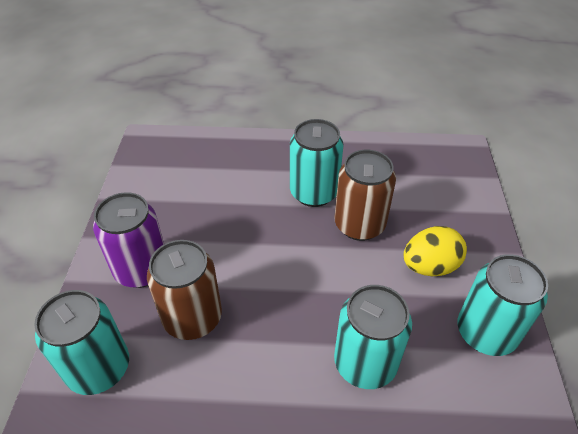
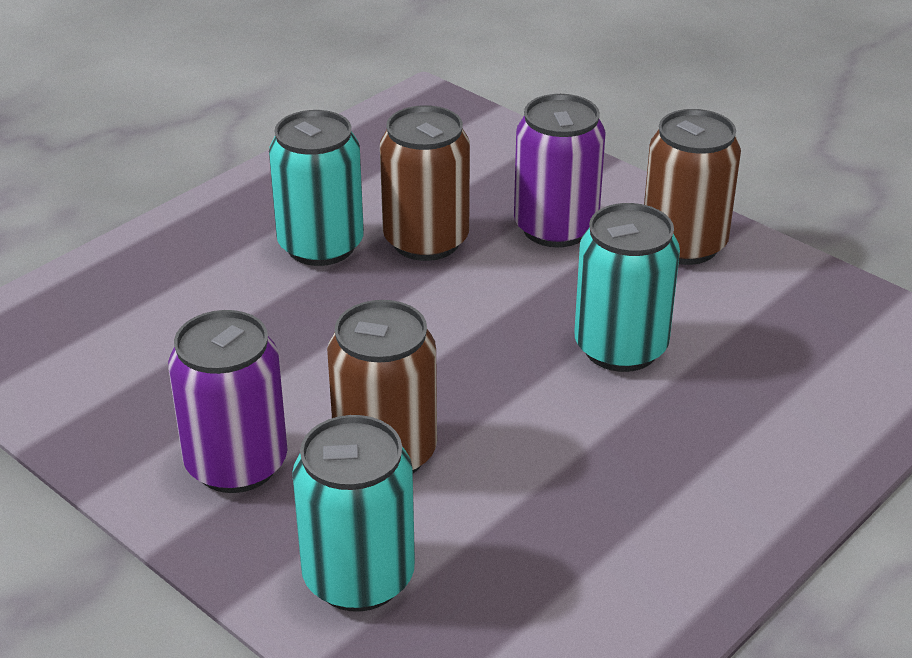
camera: 50 degrees left, 10 degrees down
(429, 266) = (556, 228): yellow egg -> purple can
(486, 332) = (684, 245): turquoise can -> brown can

